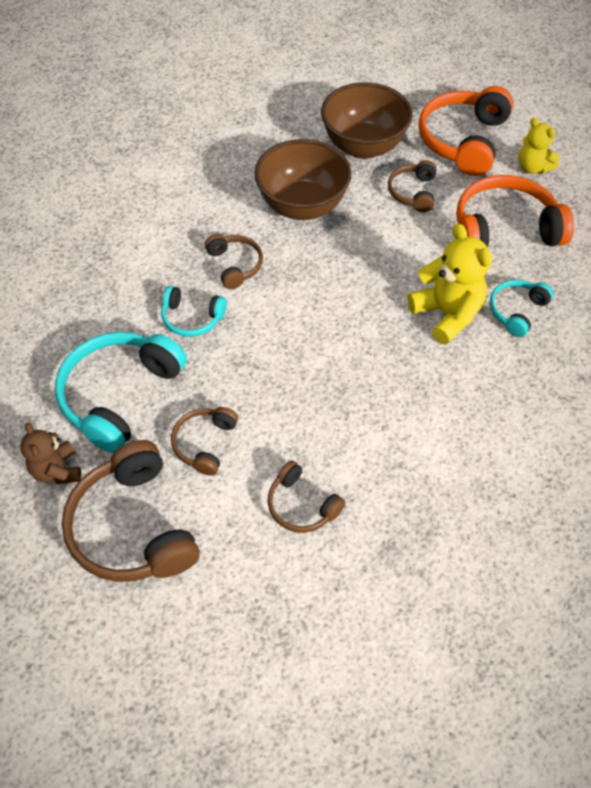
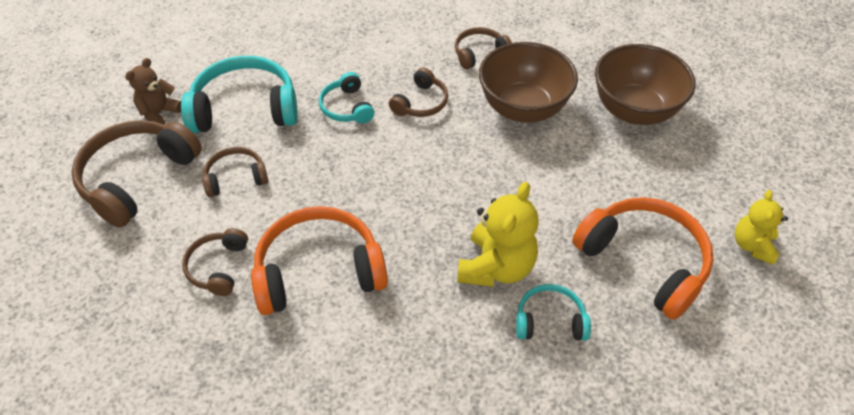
camera: 55 degrees right, 5 degrees down
(413, 192) = (617, 171): brown headphones -> brown headphones (479, 53)
(463, 140) = (724, 174): orange headphones -> orange headphones (318, 271)

